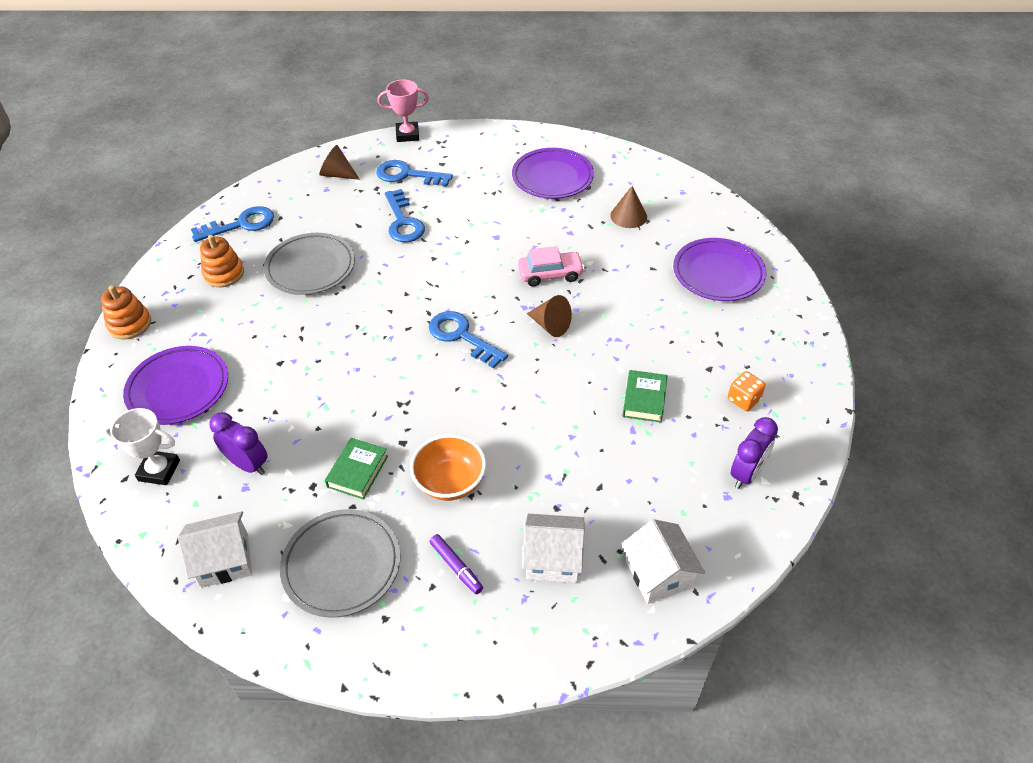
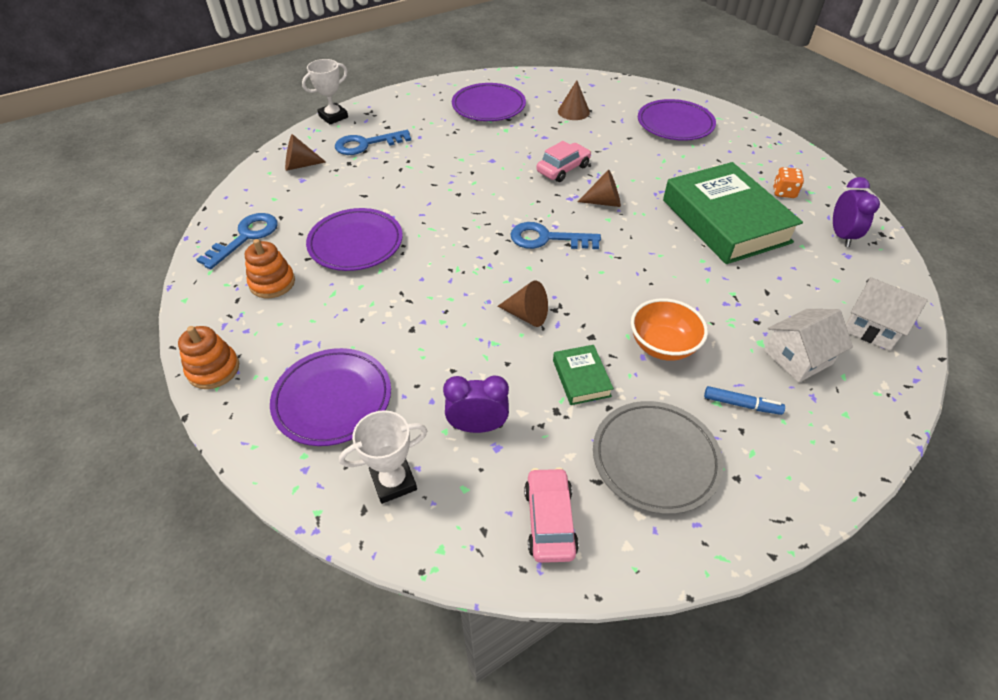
camera: 35 degrees left, 0 degrees up
(224, 560) = (549, 520): white house -> pink car
(310, 267) = (356, 243): grey plate -> purple plate
(373, 396) = (527, 315): none -> brown cone
(403, 222) = (402, 178): blue key -> none
(407, 135) = (333, 117): pink trophy -> white trophy
(456, 567) = (741, 404): purple marker -> blue marker
(644, 399) = (725, 221): green book -> green book, size x2.35

